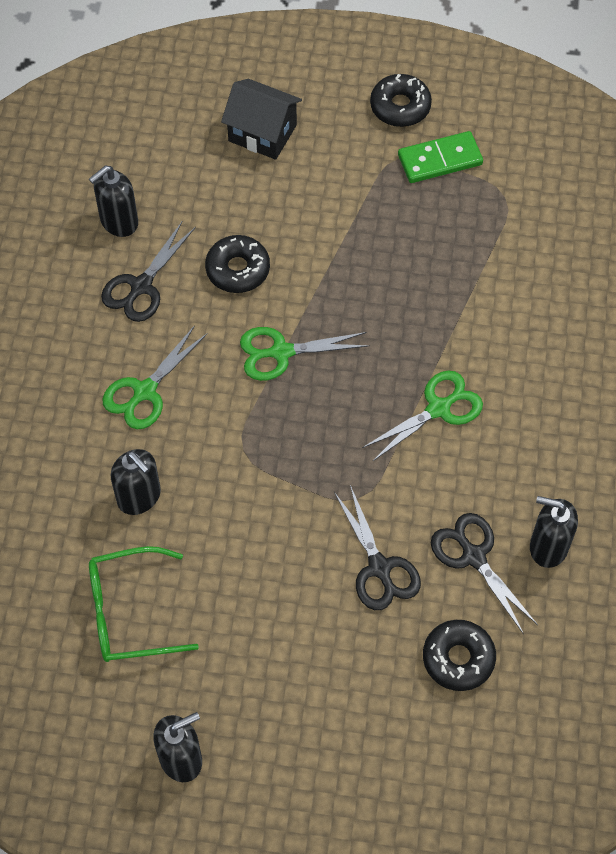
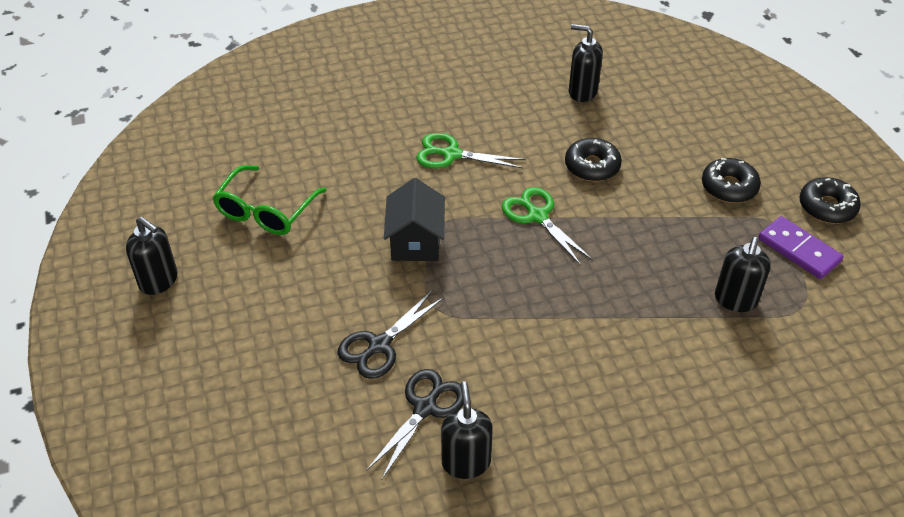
camera: 65 degrees right, 15 degrees down
(129, 612) = (266, 211): green glasses -> green glasses turned 120 degrees counterclockwise
(139, 497) = (363, 182): black soap dispenser -> black soap dispenser (735, 300)
(141, 286) = (537, 121): black scissors -> none
(262, 133) = (725, 137): black house -> black house (415, 241)
(438, 408) = (554, 333): green scissors -> none
(440, 159) = (799, 250): green domino -> purple domino
(458, 658) = (321, 430): black donut -> black donut (729, 187)

